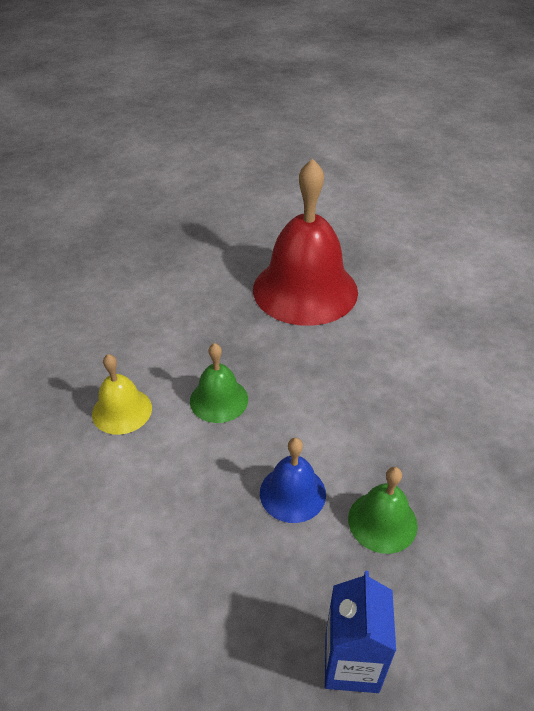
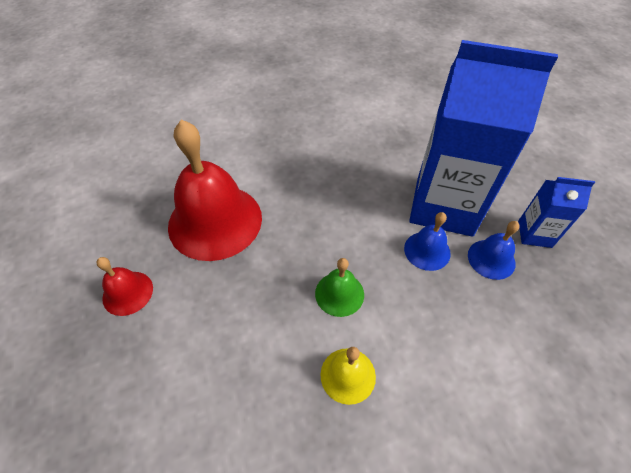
camera: 85 degrees left, 10 degrees up
(213, 250) = (128, 293): none -> red bell
(288, 579) = (491, 259): none -> blue bell
(382, 521) = (444, 206): green bell -> blue carton

